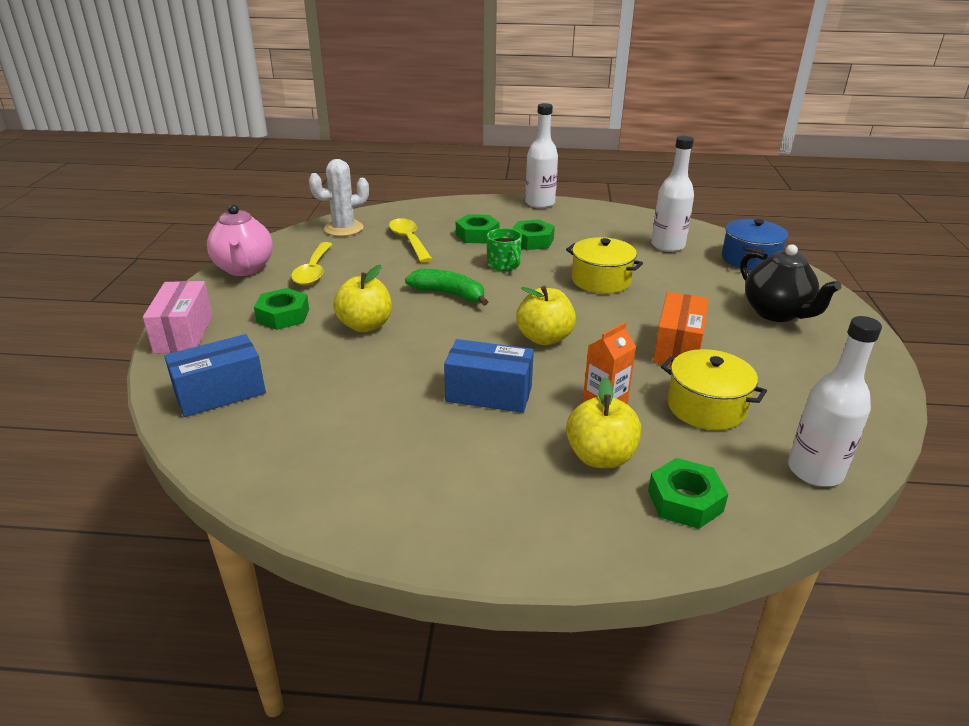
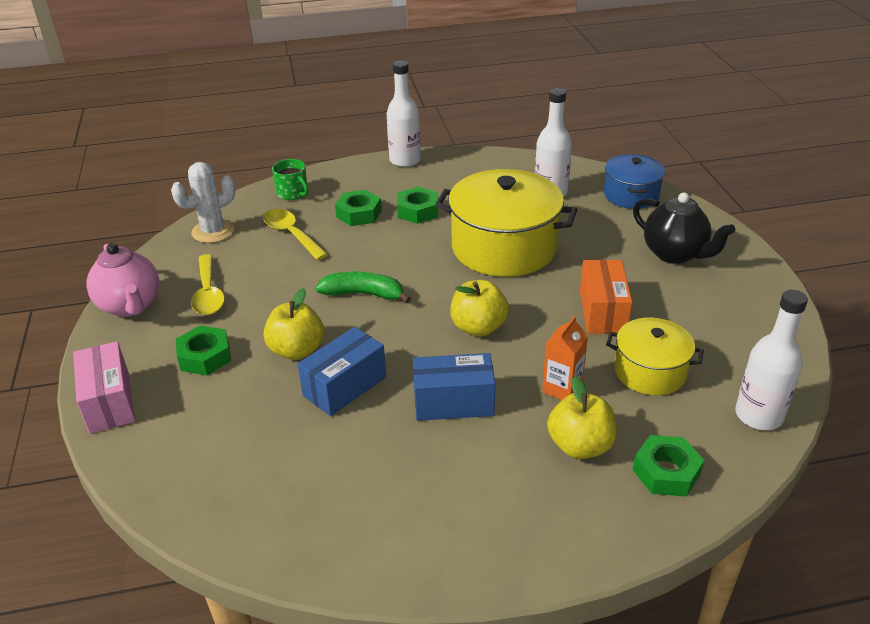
camera: 15 degrees left, 5 degrees up
(220, 393) = (189, 464): blue box -> blue box (345, 386)
(504, 264) = (402, 246): green mug -> green mug (293, 193)
(601, 280) = (504, 247): yellow pot -> yellow pot, size x1.77

